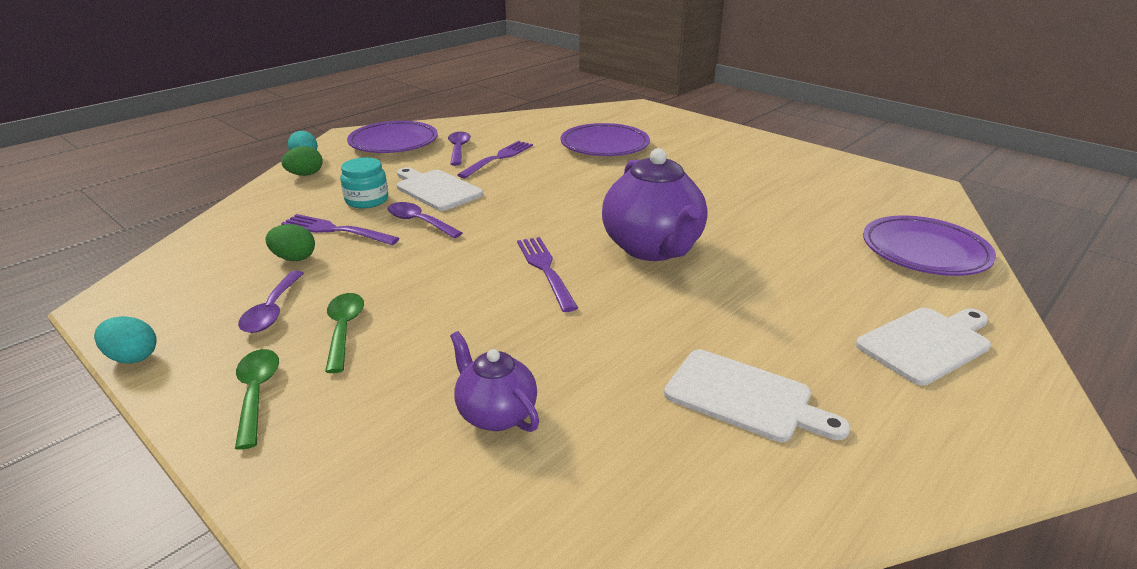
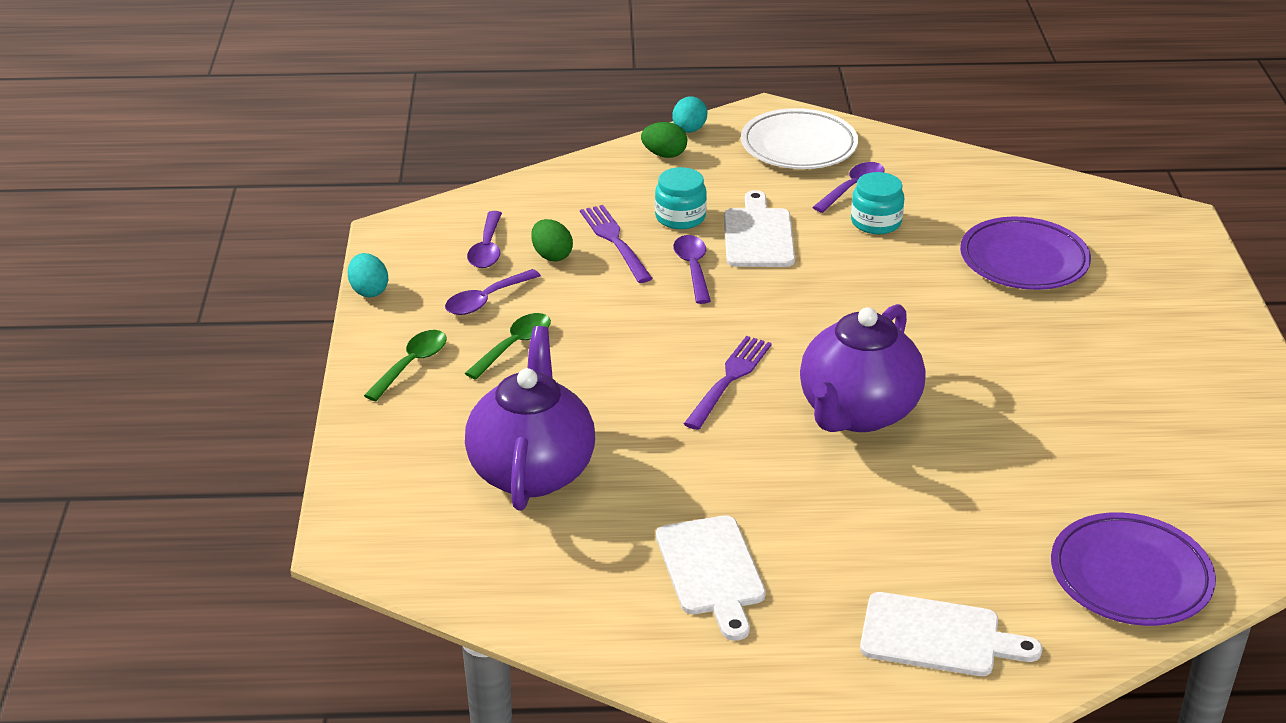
camera: 45 degrees right, 5 degrees up
(227, 277) = (487, 249): none -> purple spoon
(393, 143) = (798, 146): purple plate -> white plate
(495, 414) = (532, 471): purple teapot -> purple teapot, size x1.79
(498, 158) = (876, 222): purple fork -> turquoise jar

